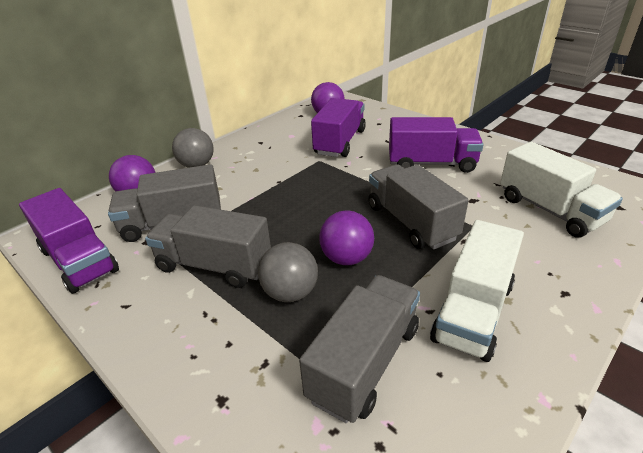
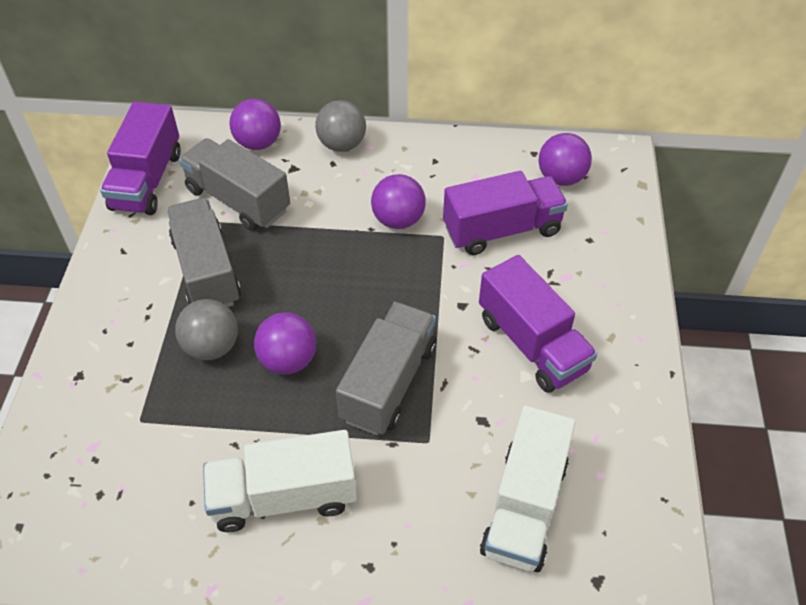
camera: 50 degrees right, 15 degrees up
(286, 169) = (398, 220): none -> purple ball
(365, 362) = (169, 444): grey truck -> none

